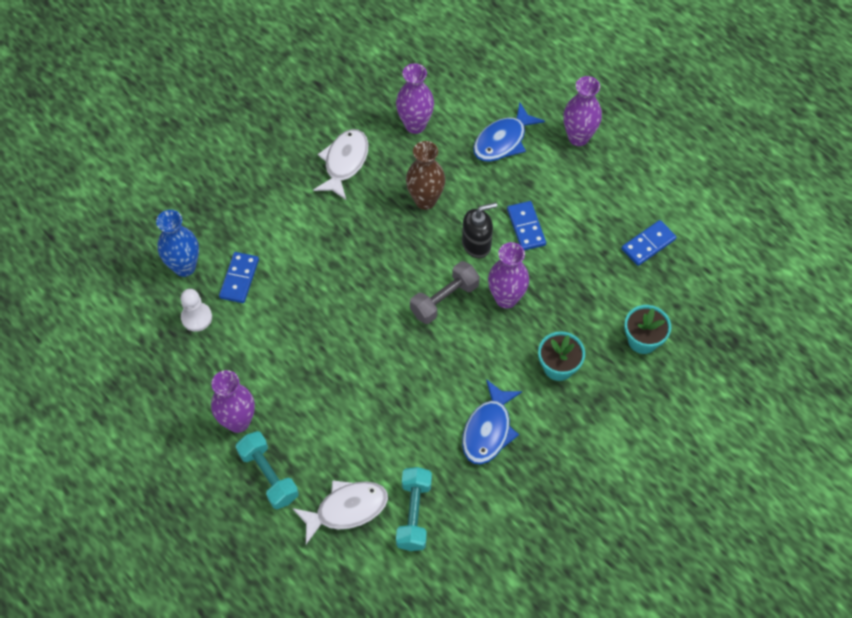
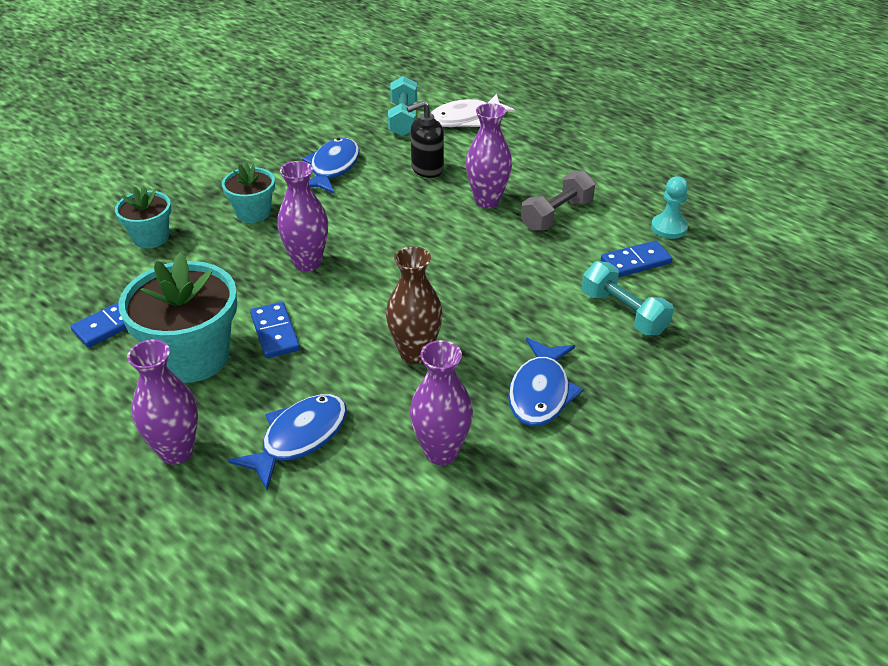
camera: 175 degrees right, 20 degrees down
(184, 267) = (708, 268): blue vase -> none
(196, 317) = (669, 228): white pawn -> turquoise pawn
(238, 421) = (587, 160): purple vase -> purple vase (487, 201)
(239, 279) = (635, 262): blue domino -> blue domino turned 60 degrees clockwise
(268, 475) = (543, 132): turquoise dumbbell -> turquoise dumbbell (623, 313)
(344, 163) = (540, 392): white fish -> blue fish
(444, 299) = (382, 258): grey dumbbell -> grey dumbbell (557, 215)
(476, 244) = (343, 310): black soap dispenser -> black soap dispenser (427, 169)
(582, 209) = (192, 357): none -> turquoise flower pot

